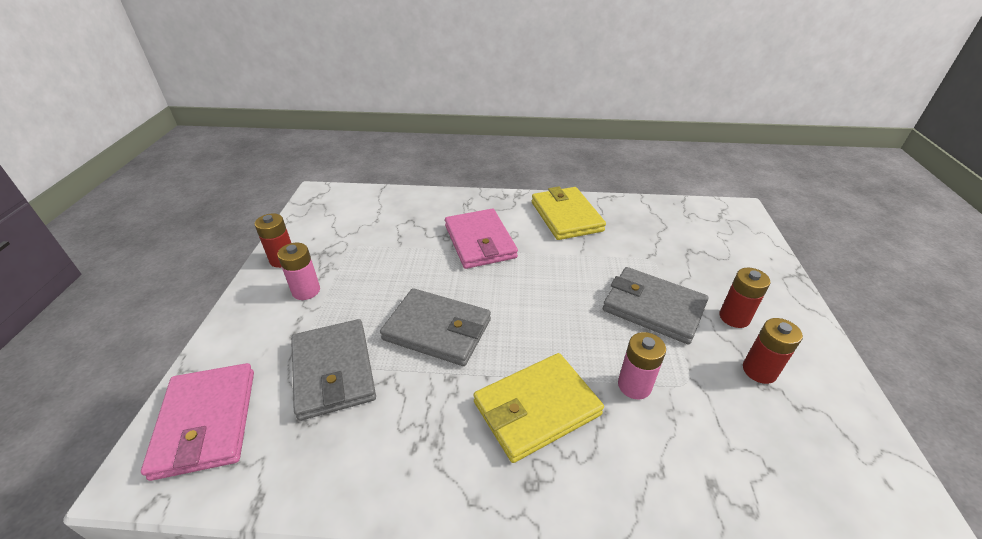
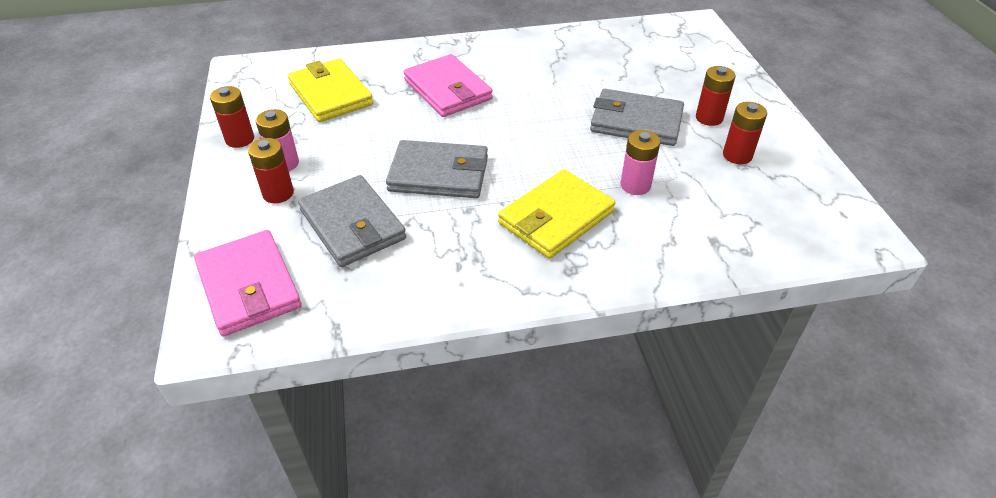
camera: 15 degrees left, 5 degrees up
(285, 321) = (278, 193): none -> red battery
(566, 216) = (528, 52): yellow wallet -> yellow wallet (330, 94)

